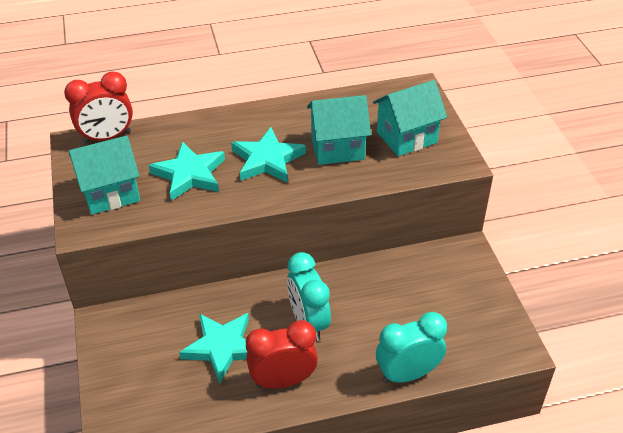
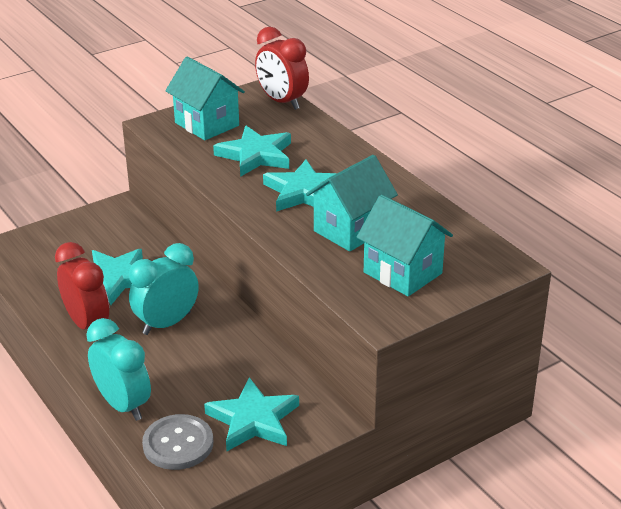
camera: 70 degrees right, 10 degrees down
(337, 148) = (351, 230): turquoise house -> turquoise house turned 75 degrees clockwise
(453, 294) = (253, 420): none -> turquoise star
(467, 346) = (178, 444): none -> grey button

